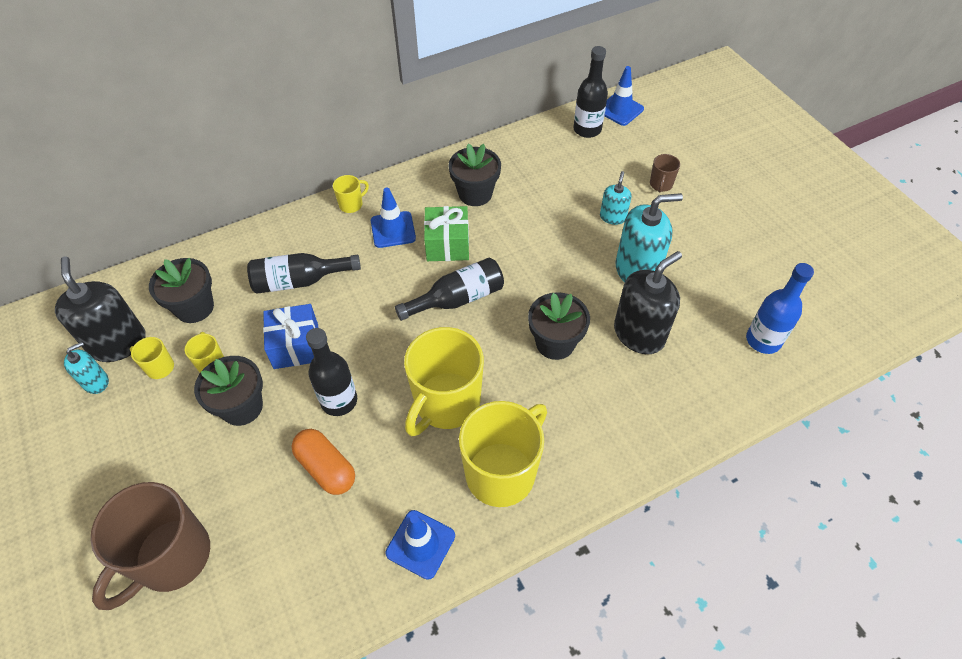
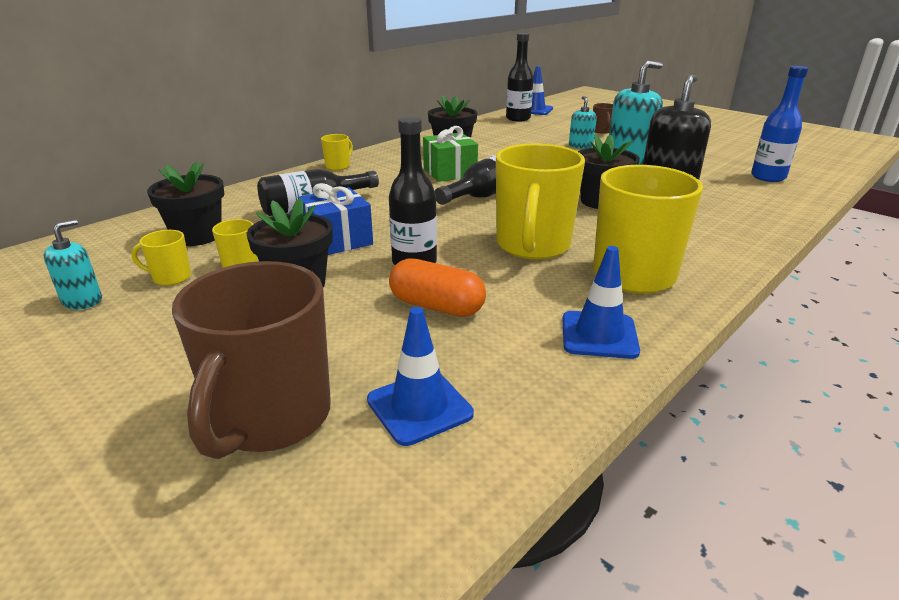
camera: 20 degrees left, 25 degrees down
(118, 343) = (105, 271): black soap dispenser -> none
(393, 230) = (390, 172): blue traffic cone -> blue traffic cone (419, 407)

